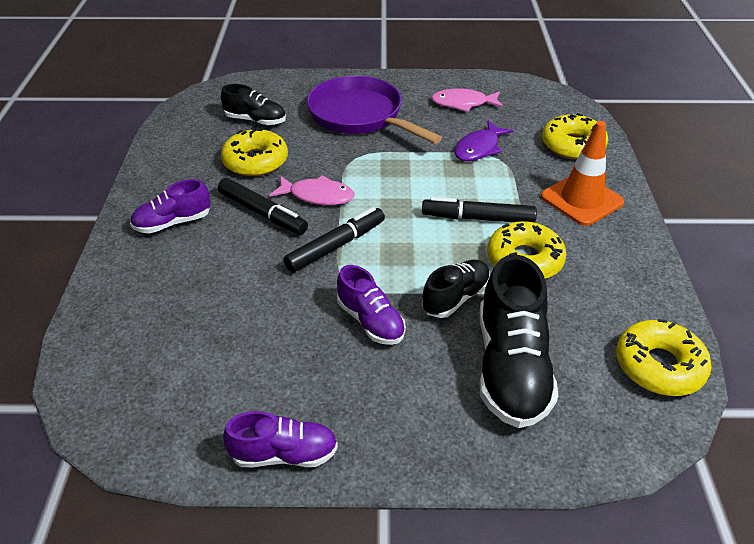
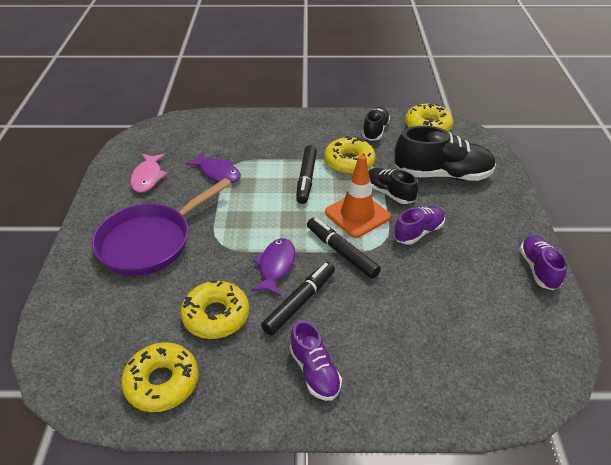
camera: 90 degrees left, 0 degrees up
(255, 120) = (137, 323): black shoe -> black shoe (375, 131)
(317, 196) = (276, 266): pink fish -> purple fish
(572, 145) = (221, 129): yellow donut -> yellow donut (162, 382)
(581, 199) = (286, 133): orange traffic cone -> orange traffic cone (357, 214)

